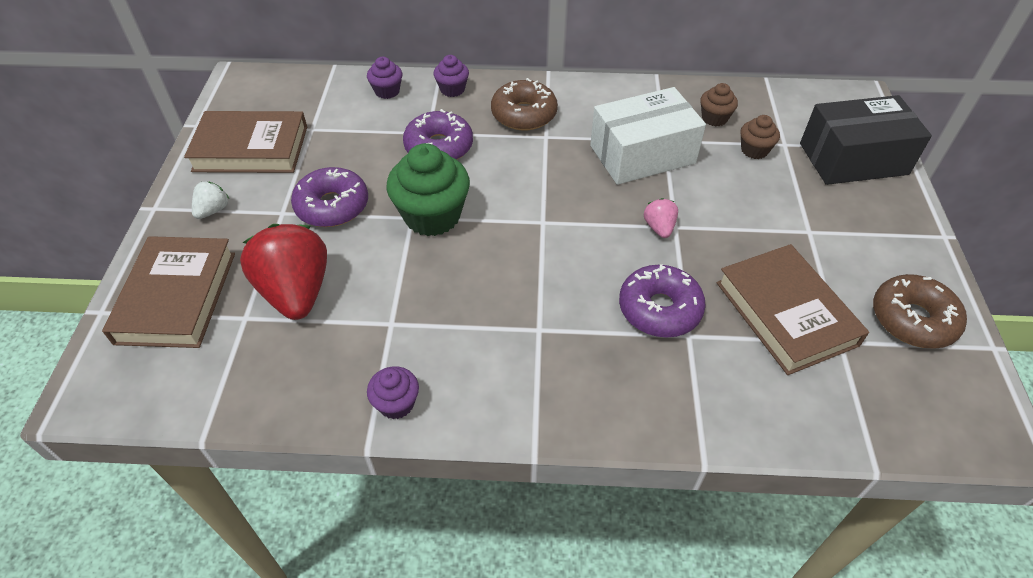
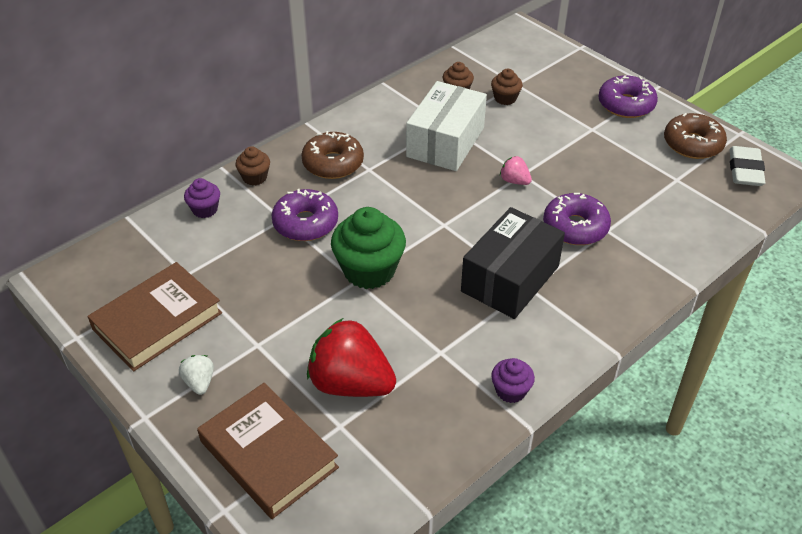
camera: 45 degrees left, 5 degrees down
(332, 206) = (289, 314): purple donut -> purple donut (626, 105)
(452, 89) = (255, 177): purple cupcake -> brown cupcake
(786, 313) = (636, 183): brown book -> none
(853, 159) = (562, 71): black box -> black box (510, 279)
(945, 390) = (745, 170): none -> white eraser

